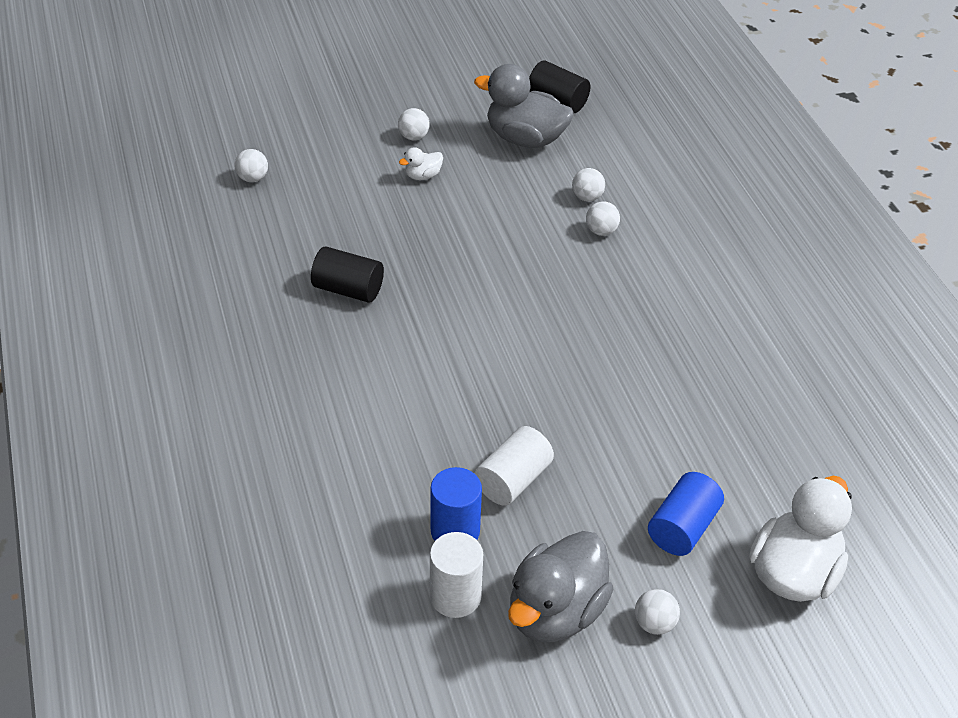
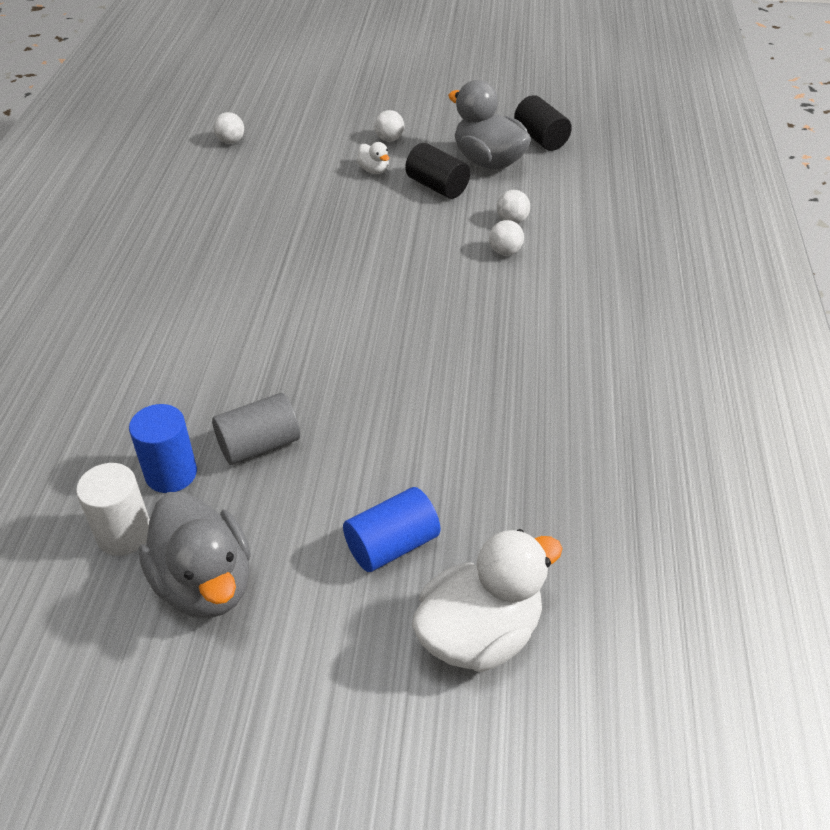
camera: 25 degrees right, 0 degrees up
(348, 289) = (240, 243): black cylinder -> black cylinder (437, 186)
(422, 176) = (374, 170): white duck -> white duck turned 120 degrees counterclockwise
(513, 480) = (259, 445): white cylinder -> grey cylinder
(555, 612) = (205, 583): grey duck -> grey duck turned 90 degrees counterclockwise
(654, 623) = (293, 631): white ball -> none

